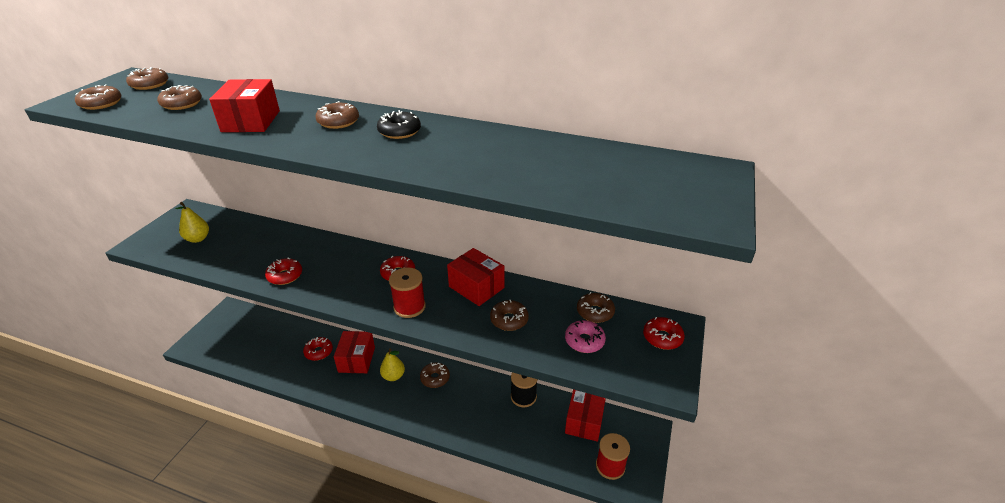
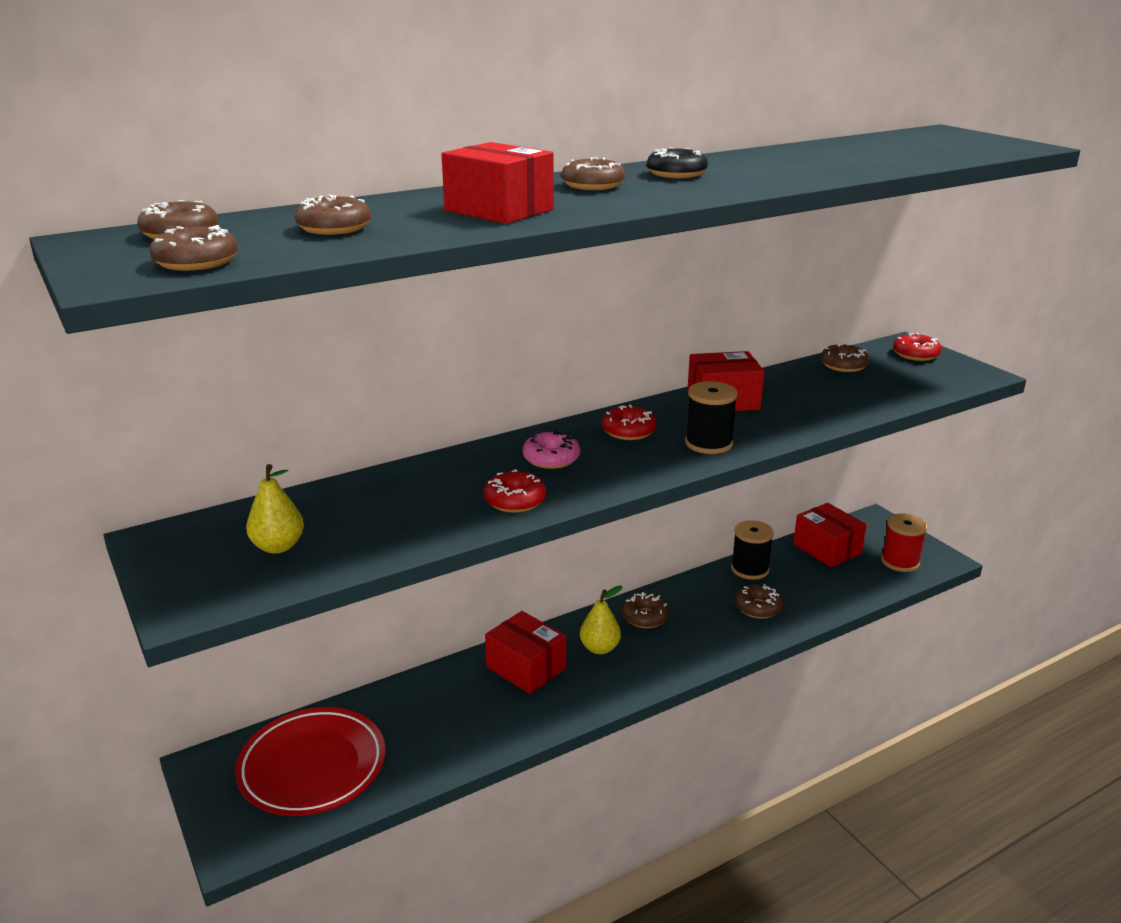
camera: 50 degrees left, 10 degrees down
(245, 337) = (312, 766): none -> red plate
(319, 352) = (461, 697): red donut -> none
(409, 307) = (708, 443): red spool -> black spool
(509, 320) = (804, 403): brown donut -> brown donut (758, 607)
(584, 341) = (882, 384): pink donut -> pink donut (551, 458)

